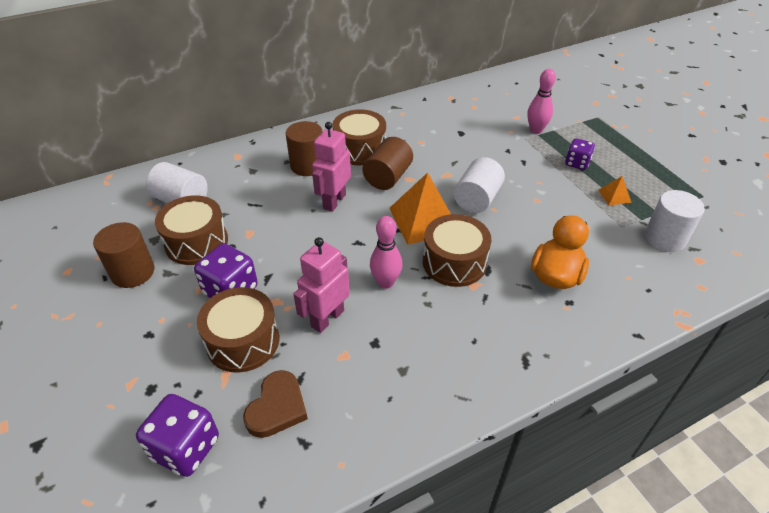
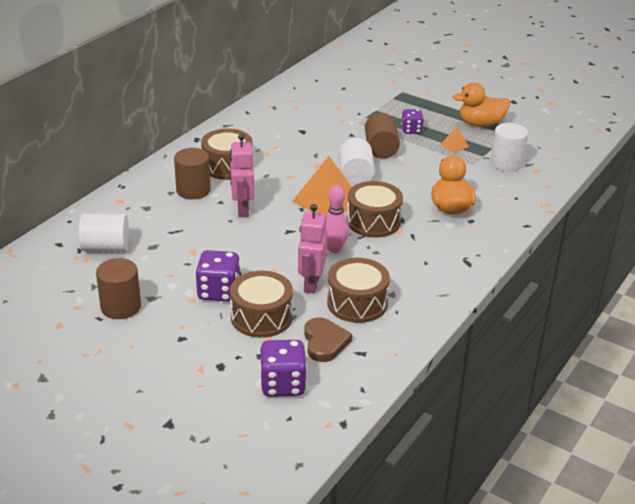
camera: 30 degrees left, 10 degrees down
(196, 242) = (153, 271): brown drum -> brown drum (357, 303)
(388, 177) = (271, 180): brown cylinder -> brown cylinder (381, 149)
(536, 130) = (362, 114): pink bowling pin -> none
(664, 178) = (480, 124): none -> orange duck

